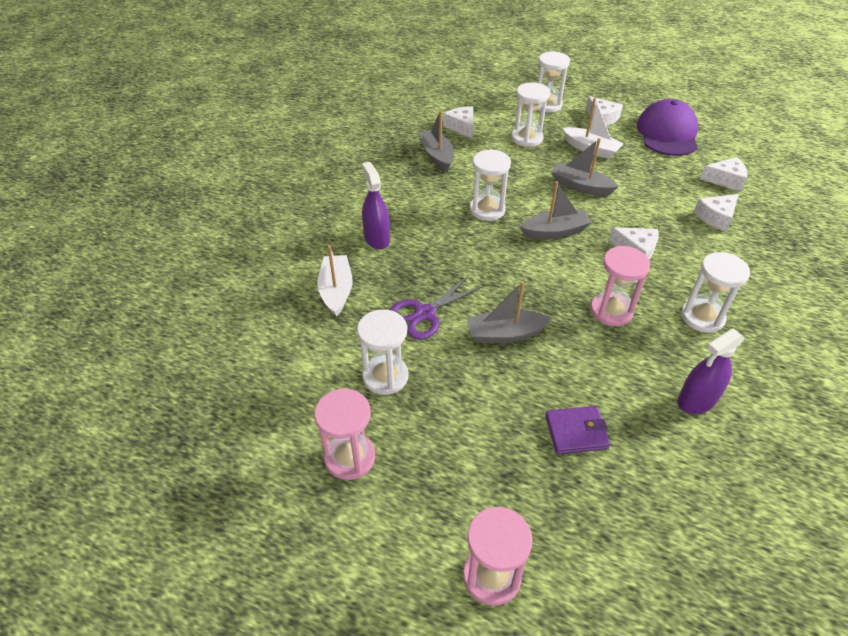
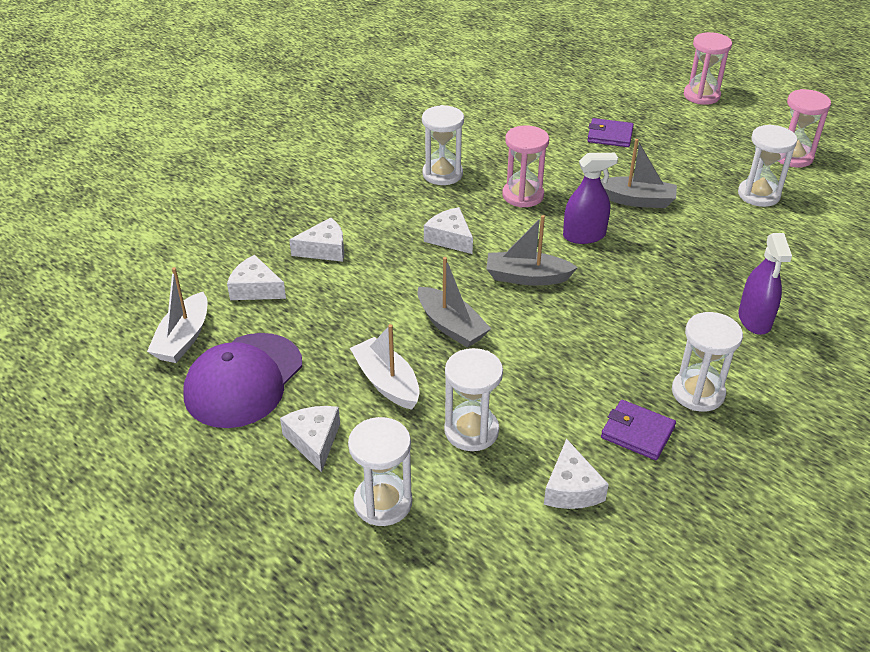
camera: 160 degrees left, 5 degrees down
(336, 291) = (807, 272): white boat -> white boat (183, 338)
(425, 313) = (711, 232): purple scissors -> none
(437, 156) = (637, 432): grey boat -> purple wallet
(487, 210) = (597, 324): white hourglass -> white hourglass (698, 393)
(697, 400) = (502, 132): purple spray bottle -> purple spray bottle (584, 235)

